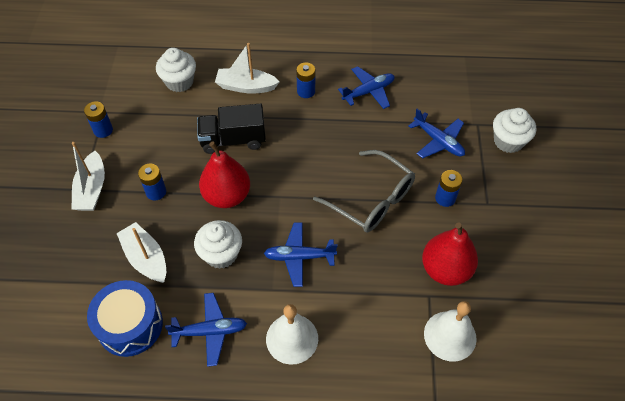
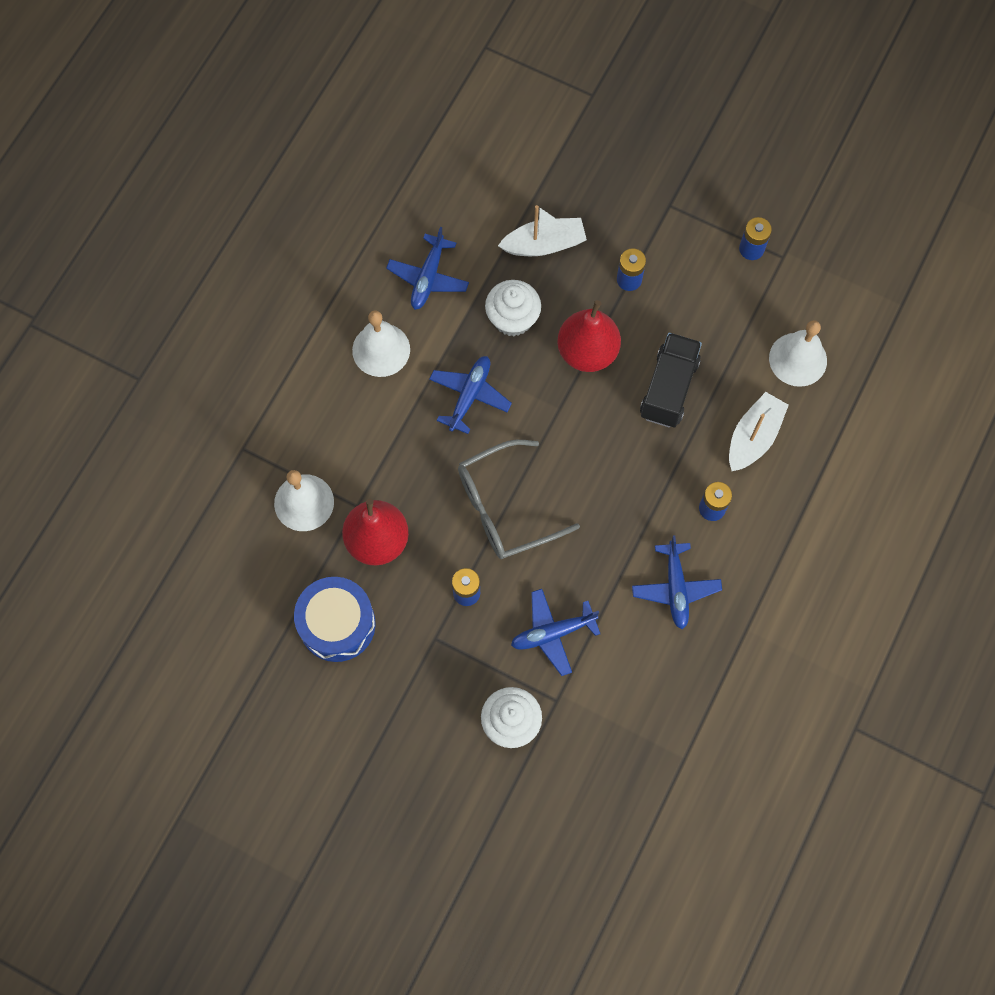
camera: 115 degrees right, 15 degrees up
(92, 189) = (664, 215): white boat -> none
(130, 325) = (472, 208): blue drum -> blue drum (337, 624)
(179, 82) = (798, 359): white cupcake -> white bell

